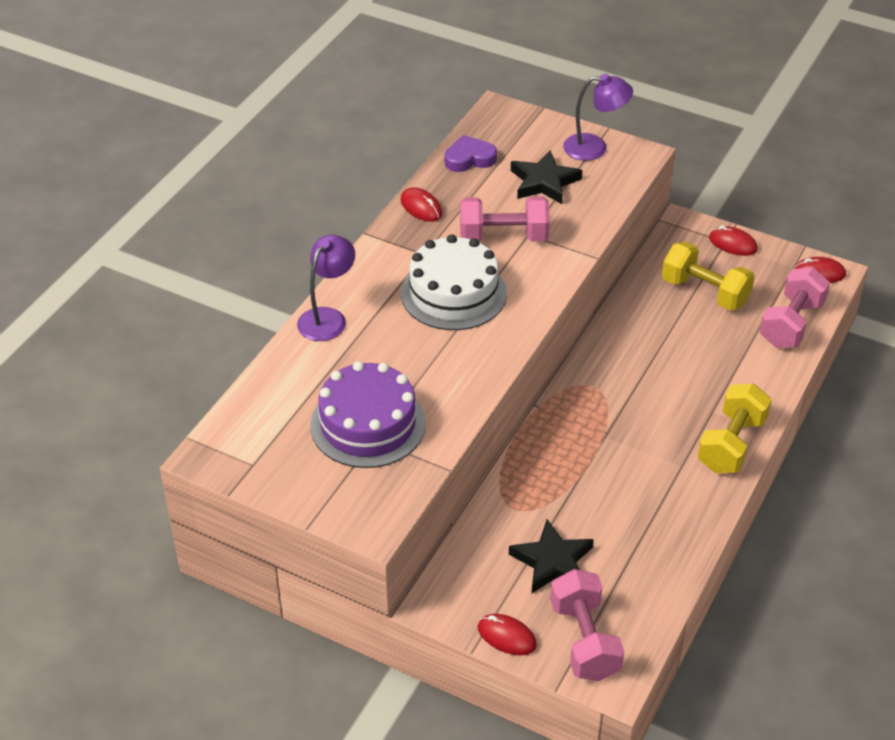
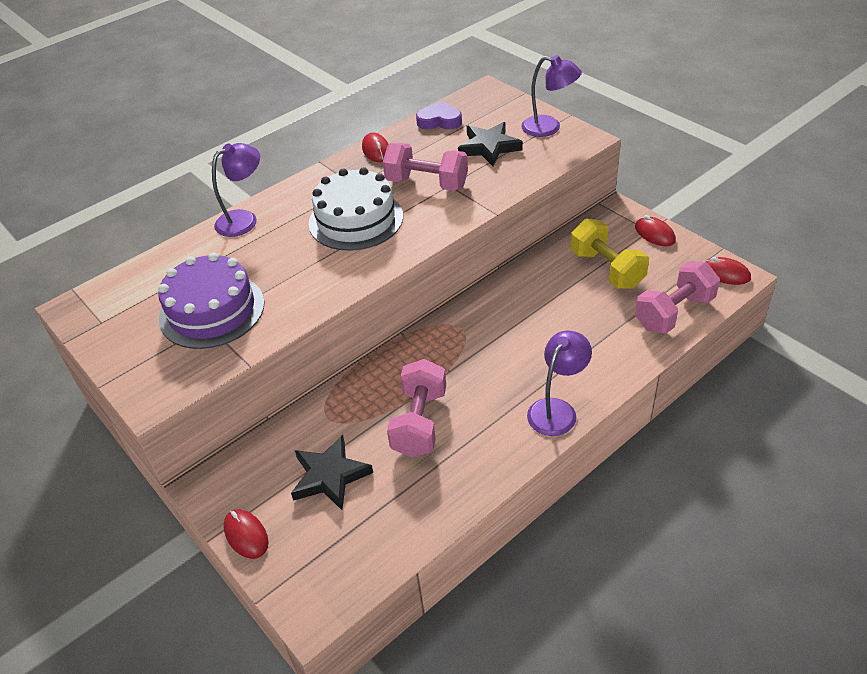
camera: 25 degrees right, 0 degrees up
(584, 640) = (311, 561): pink dumbbell -> pink dumbbell (419, 422)
(731, 444) = (557, 409): yellow dumbbell -> purple lamp

